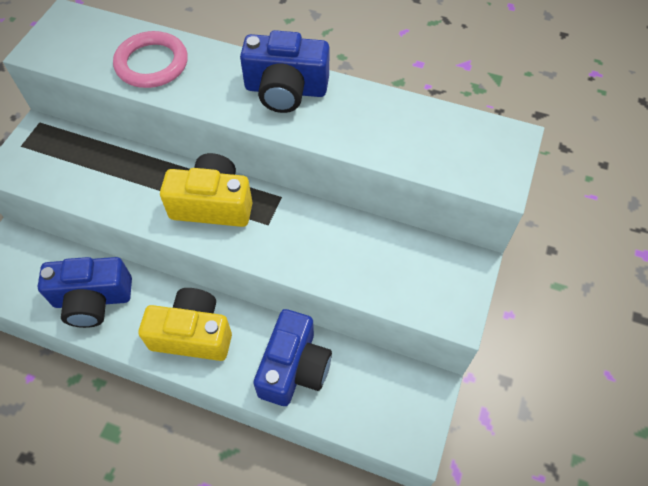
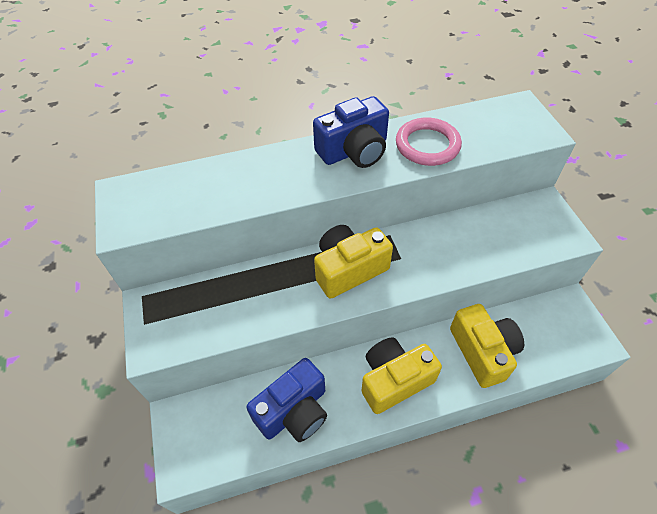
camera: 35 degrees left, 5 degrees down
(152, 64) = (234, 186): pink ring -> pink ring (427, 145)
(294, 368) = (483, 351): blue camera -> yellow camera

